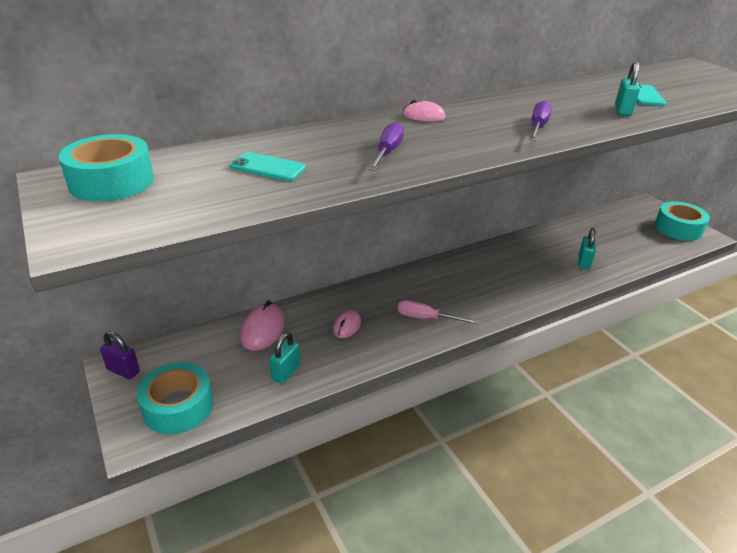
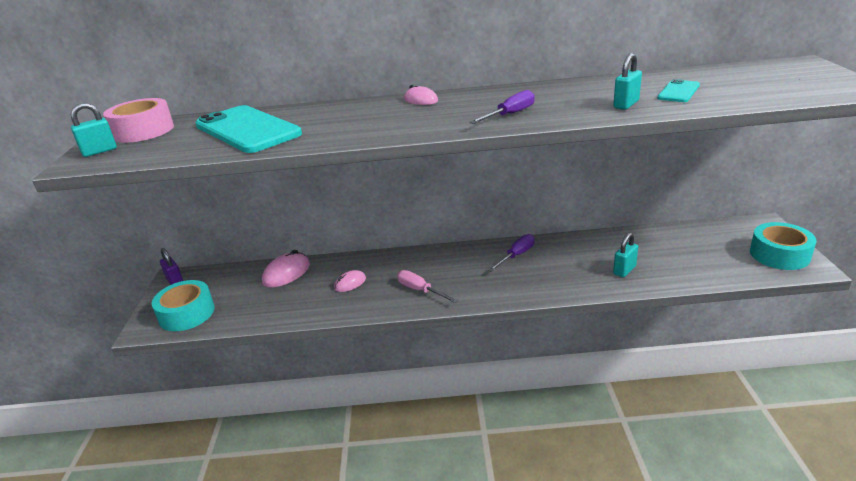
camera: 30 degrees right, 5 degrees down
(111, 181) = (143, 131): turquoise tape -> pink tape
(268, 167) = (247, 130): turquoise phone -> turquoise phone, size x2.15
(286, 372) = (275, 308): turquoise padlock -> turquoise padlock (99, 151)
(387, 152) = (347, 126): purple screwdriver -> purple screwdriver (516, 255)

